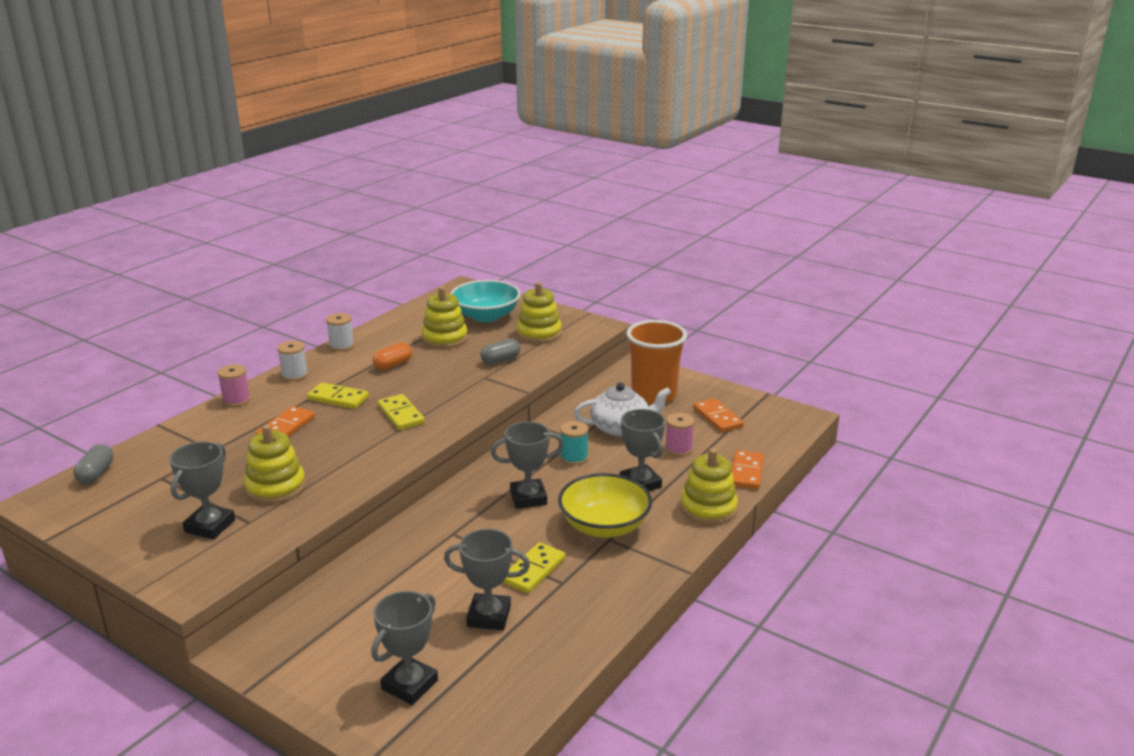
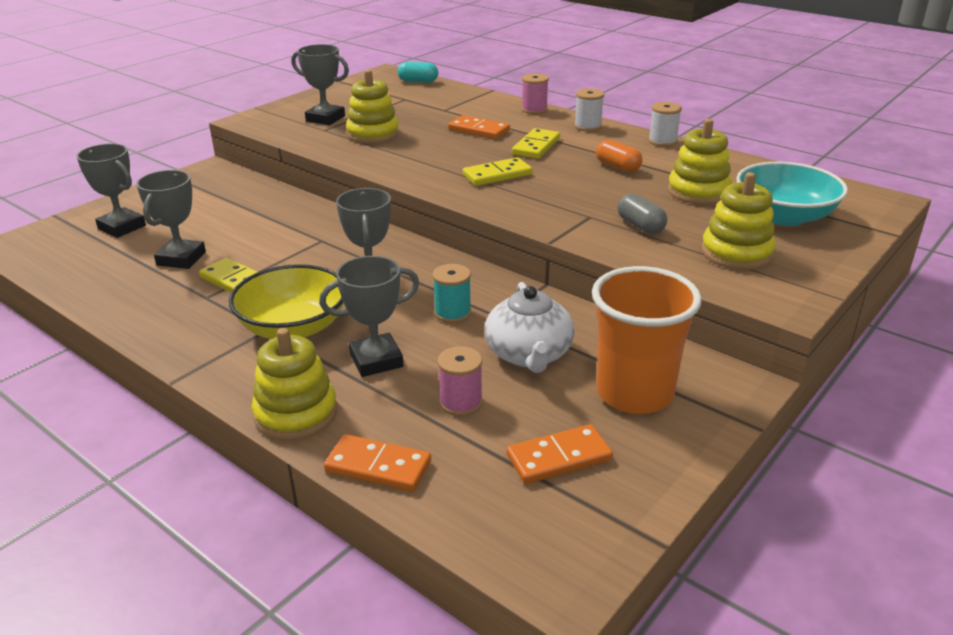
camera: 95 degrees right, 5 degrees up
(96, 474) = (418, 81): grey capsule -> turquoise capsule

